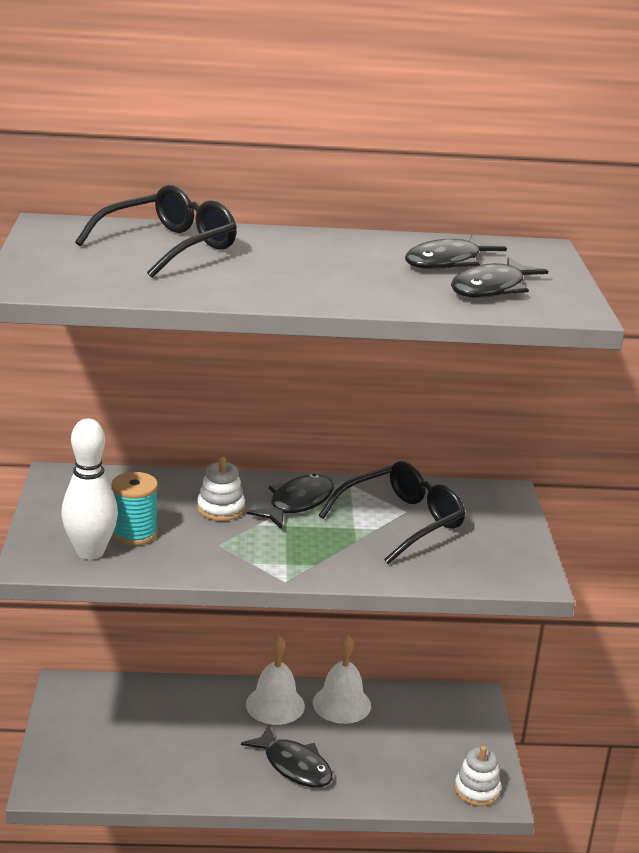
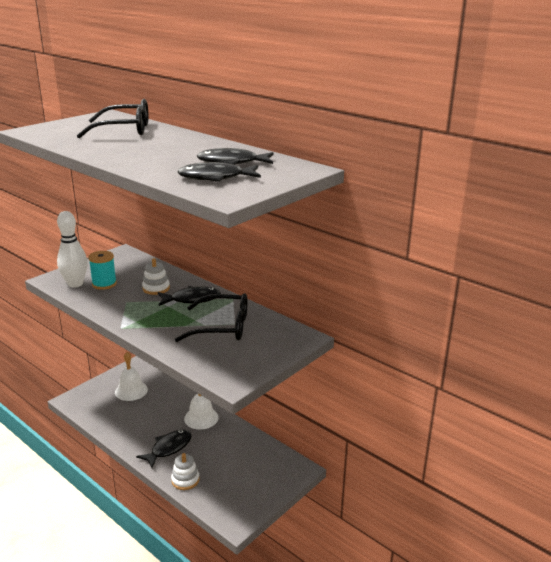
camera: 45 degrees right, 0 degrees up
(294, 766) = (169, 448): black fish -> black fish turned 135 degrees counterclockwise
(341, 704) = (230, 434): white bell -> white bell (131, 390)
(477, 790) = (231, 512): white stacking toy -> white stacking toy (185, 480)

